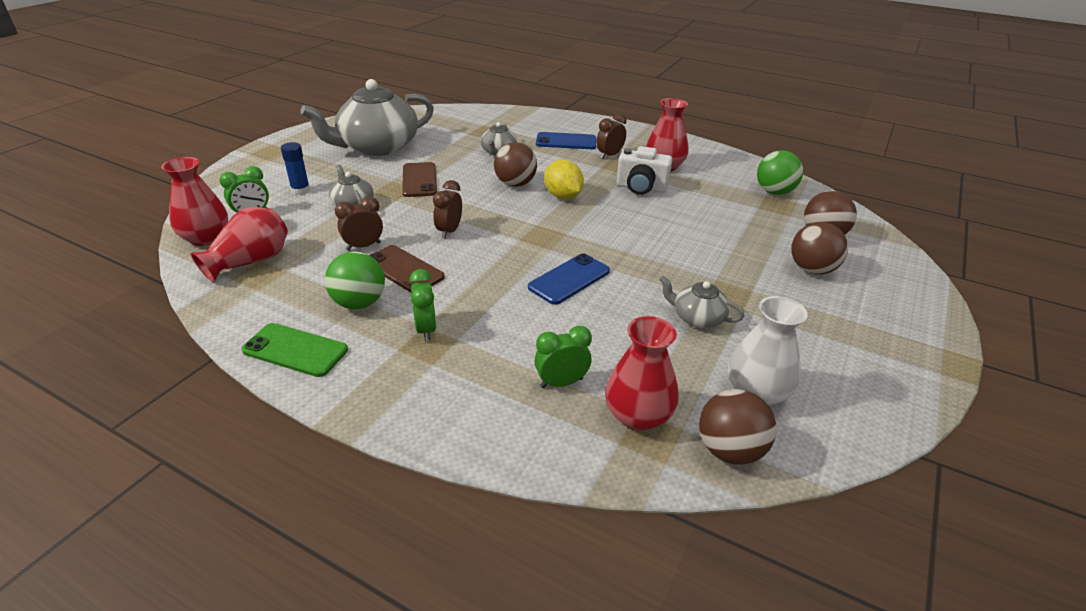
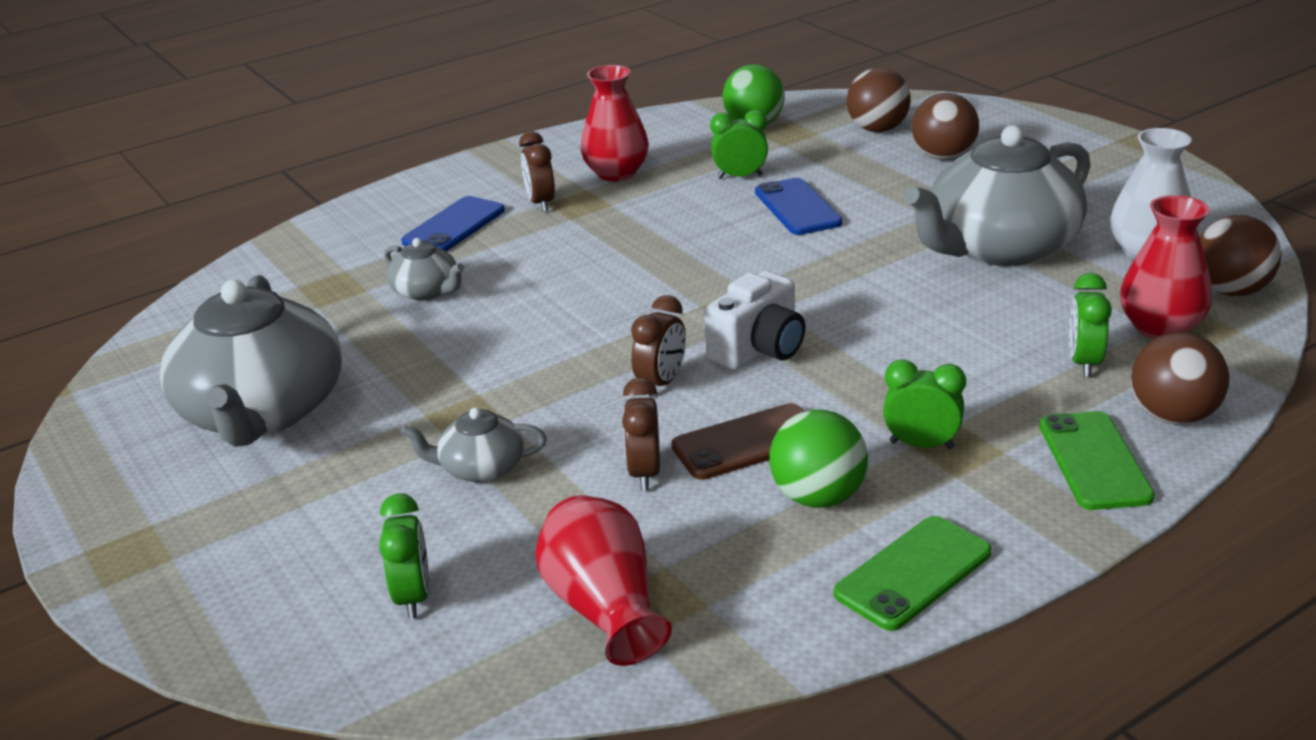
camera: 60 degrees left, 5 degrees down
(206, 238) = (463, 665): red vase -> none
(300, 190) = (363, 526): blue glue stick -> none
(419, 180) = (454, 385): brown phone -> none
(437, 406) = (1094, 461): none -> green phone
(449, 231) = (661, 383): brown clock -> brown clock turned 105 degrees counterclockwise
(515, 184) = (557, 298): brown ball -> brown ball (1172, 416)
(563, 196) = (634, 267): yellow lemon -> none
(569, 279) = (865, 311): blue phone -> blue phone (797, 207)
(641, 188) = (664, 204): white camera -> white camera (759, 350)
(697, 318) = (999, 247): grey teapot -> grey teapot, size x2.19
(699, 202) = (740, 177): none -> green clock

